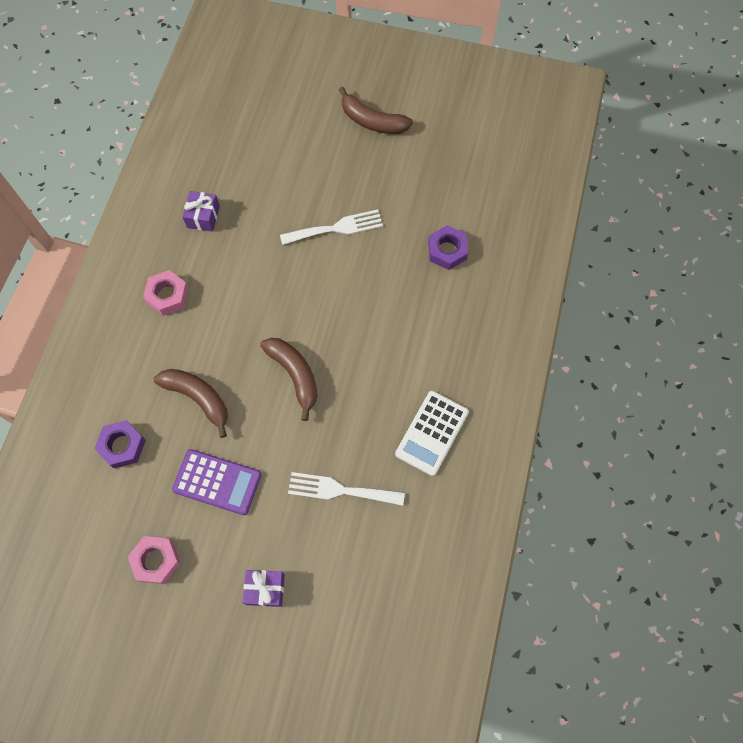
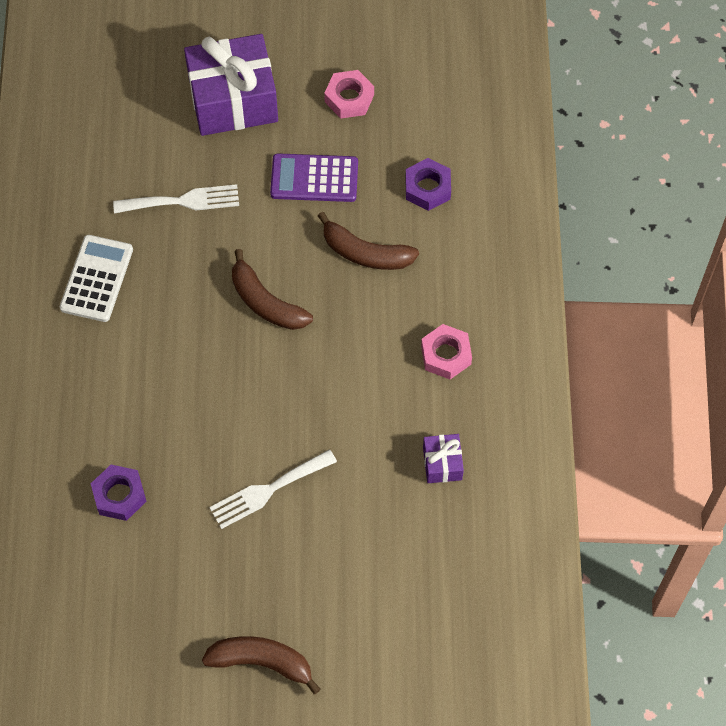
camera: 165 degrees right, 5 degrees down
(265, 589) = (233, 100): purple gift -> purple gift, size x2.19

